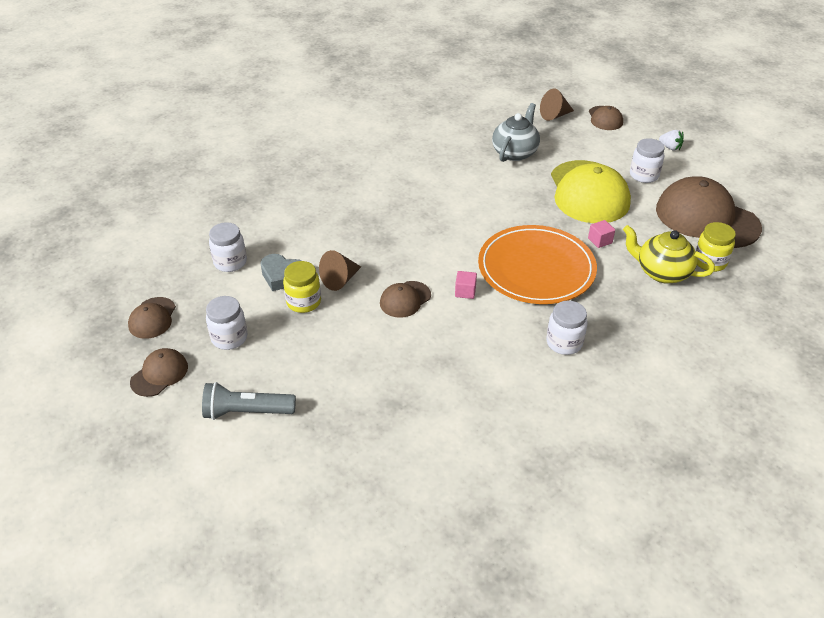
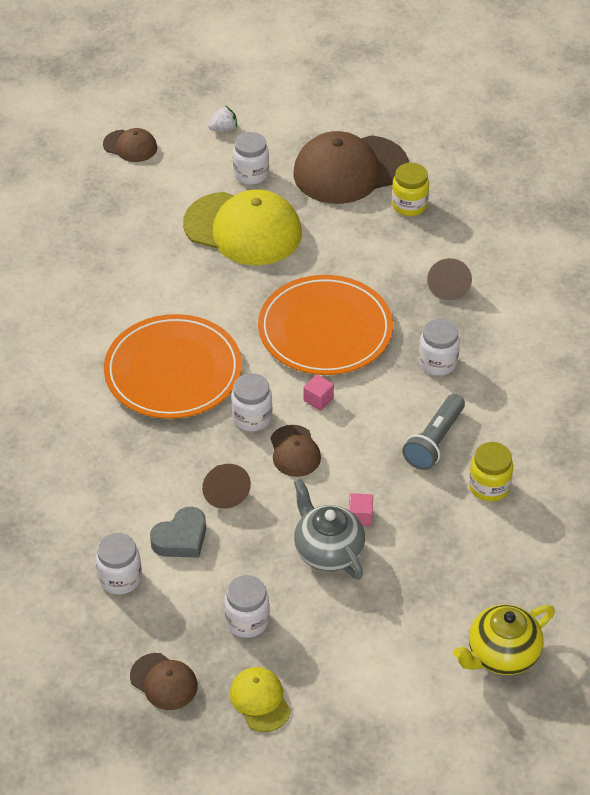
camera: 60 degrees left, 5 degrees up
(159, 374) = (260, 700): brown cap -> yellow cap
(247, 412) = (364, 642): grey flashlight -> grey flashlight (434, 441)
(303, 302) = (237, 536): yellow jar -> yellow jar (489, 487)
(418, 266) = (252, 417): none -> white jar
(428, 213) = (173, 371): none -> orange plate
(515, 152) = (127, 249): grey teapot -> grey teapot (327, 551)
(554, 115) = (88, 182): brown cone -> brown cone (448, 287)
(600, 241) = (322, 262): pink cube -> pink cube (360, 517)
(662, 272) = (398, 245): yellow teapot -> yellow teapot (501, 654)

